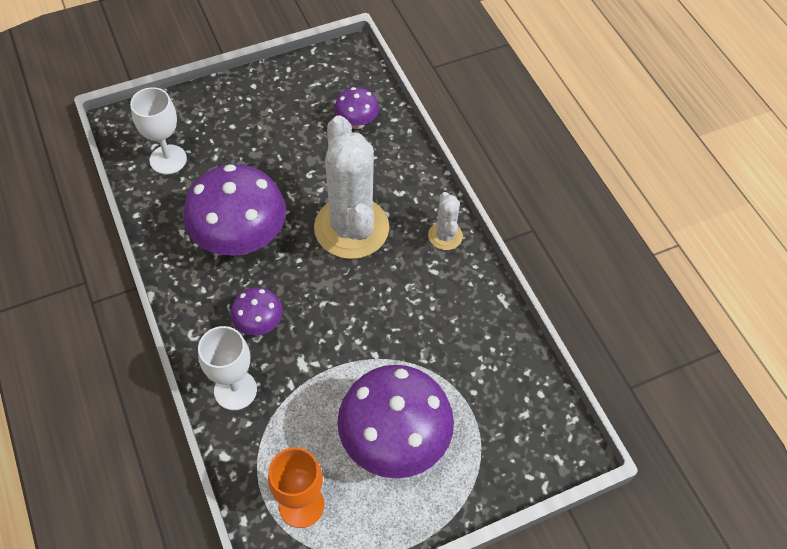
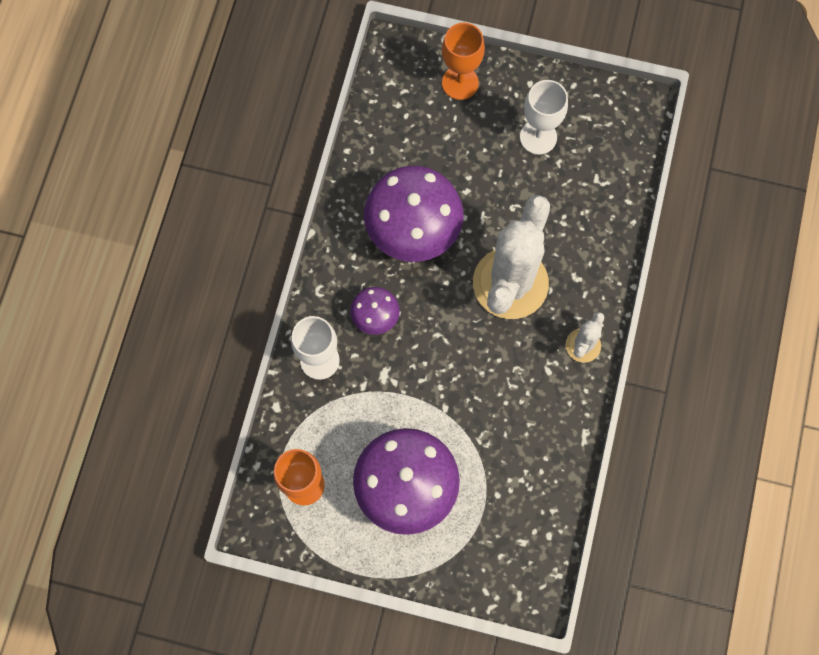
camera: 40 degrees right, 15 degrees up
(168, 159) = (407, 113): white goblet -> white goblet (538, 137)
(196, 115) = (460, 83): none -> orange goblet
(356, 123) = (592, 183): purple mushroom -> none

